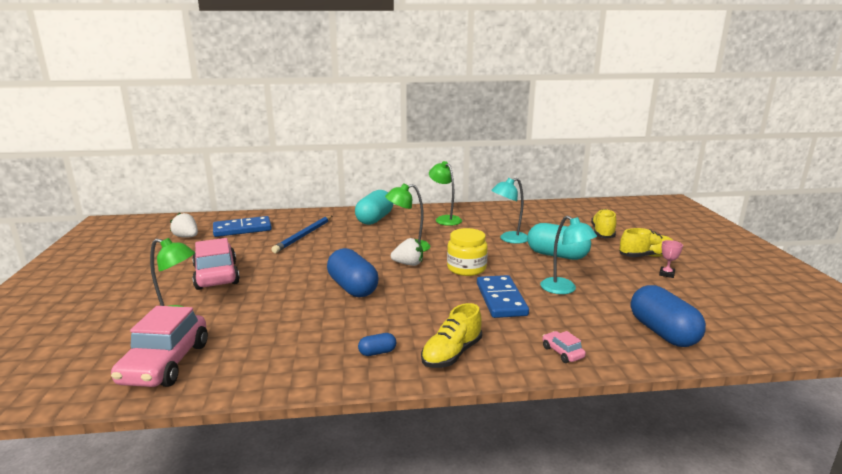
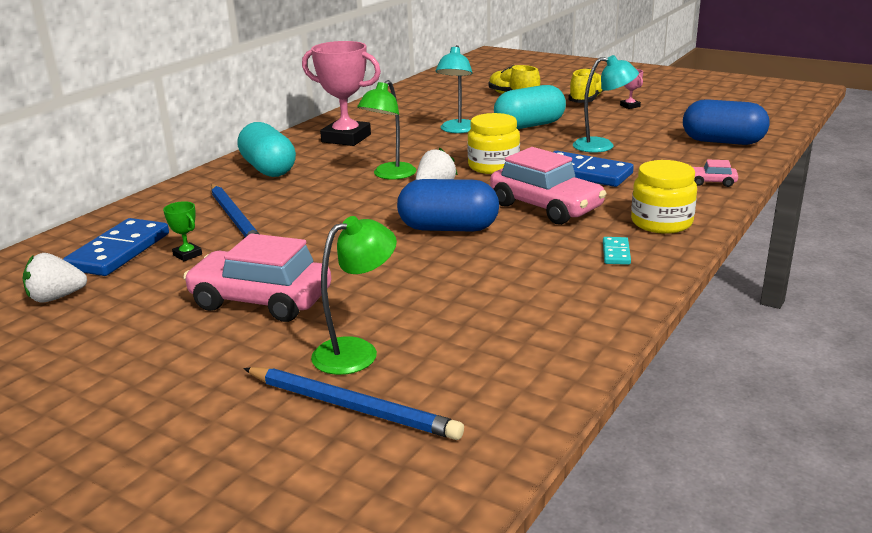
camera: 50 degrees left, 5 degrees up
(117, 337) = (352, 406): none -> blue pencil
(165, 363) = (484, 379): pink car -> pink car (545, 207)
(252, 242) = (187, 255): none -> green trophy
(377, 352) = (616, 253): blue capsule -> turquoise domino
(445, 219) = (346, 138): green lamp -> pink trophy
(451, 354) = (661, 222): yellow shoe -> yellow jar

